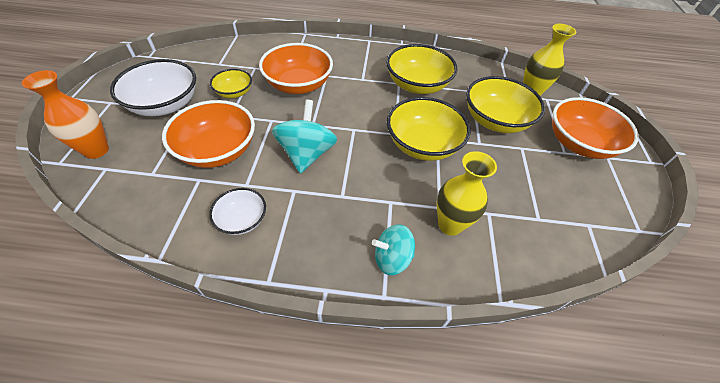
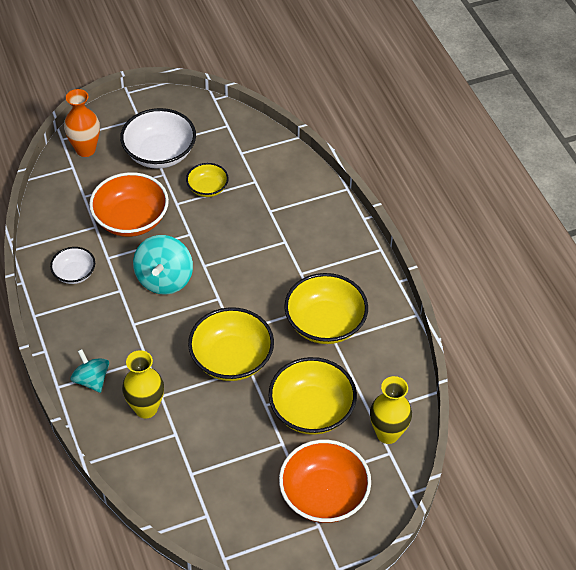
camera: 65 degrees right, 0 degrees up
(298, 85) = (253, 228): orange bowl -> none
(306, 154) = (164, 279): turquoise spinning top -> turquoise spinning top turned 120 degrees clockwise

